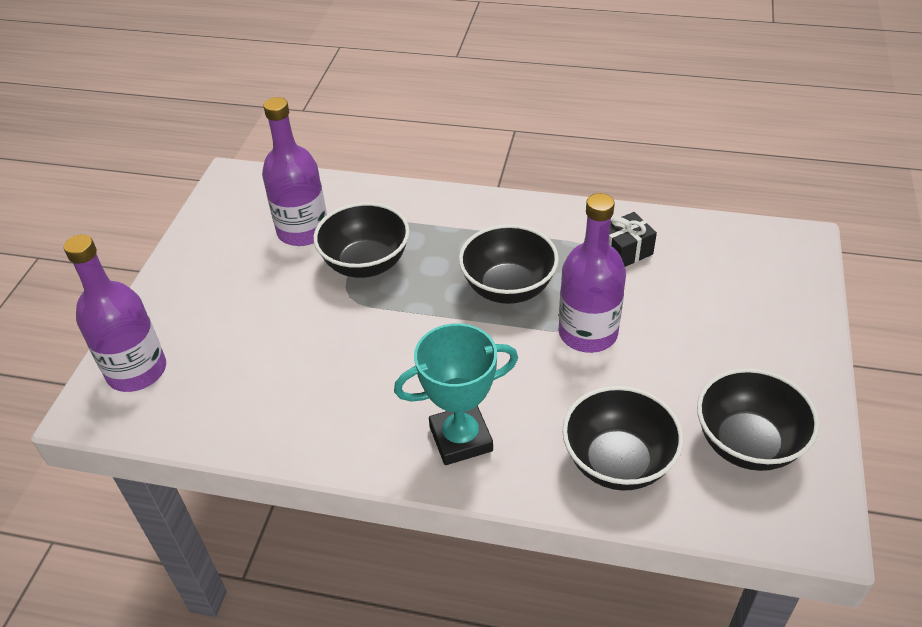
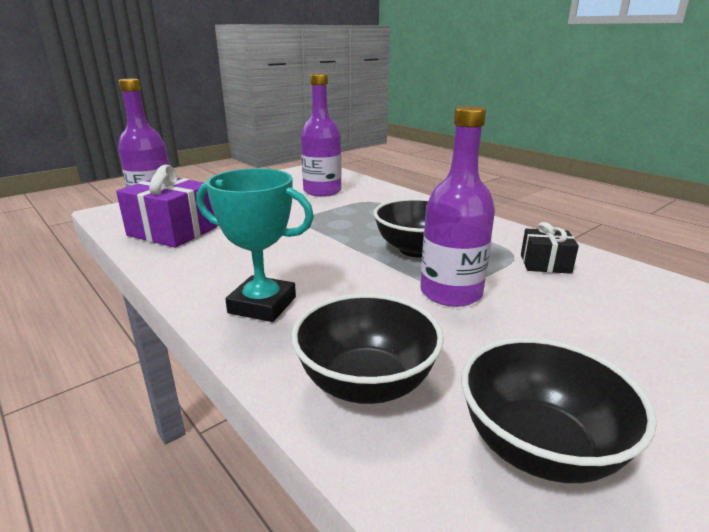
camera: 35 degrees right, 20 degrees down
(230, 397) = (173, 231): none -> purple gift
(366, 264) = (337, 211): black bowl -> none

